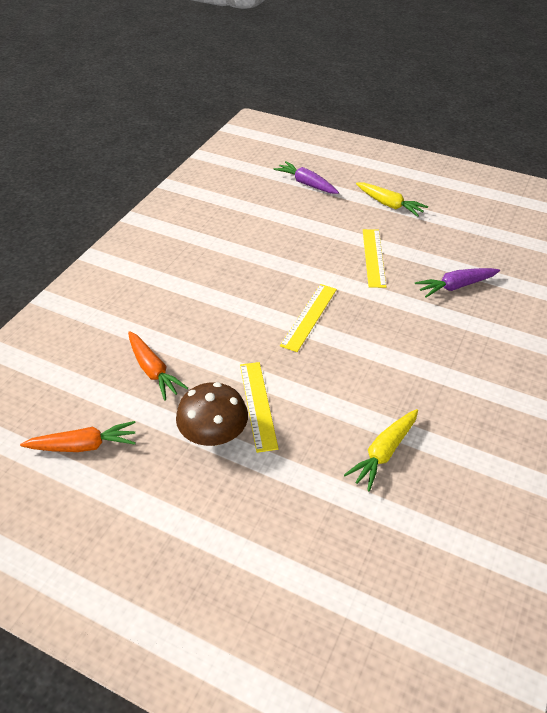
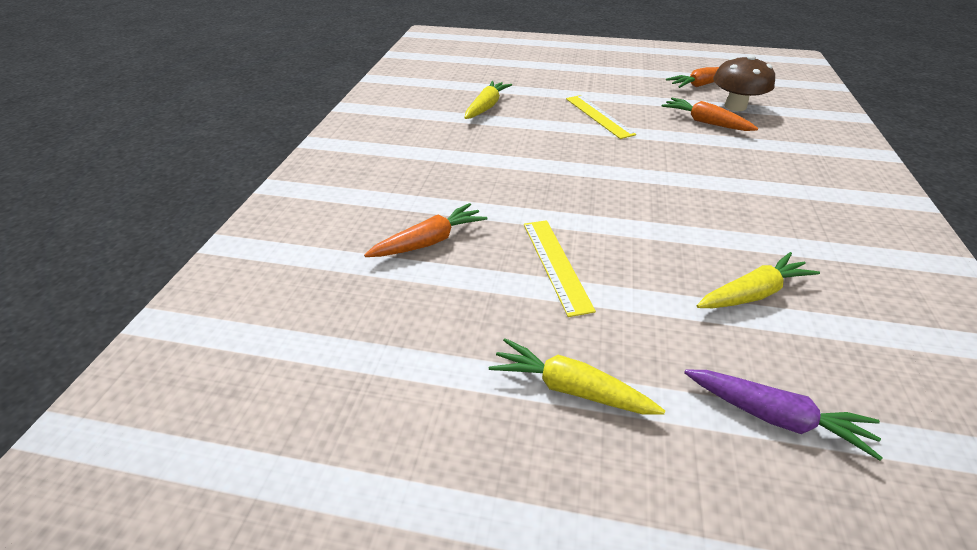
camera: 165 degrees right, 5 degrees down
(214, 435) = (618, 99): brown mushroom -> brown mushroom (735, 106)
(269, 224) = (752, 293): none -> yellow carrot
(309, 316) = (599, 180): yellow ruler -> none
(455, 286) = (429, 241): purple carrot -> orange carrot

